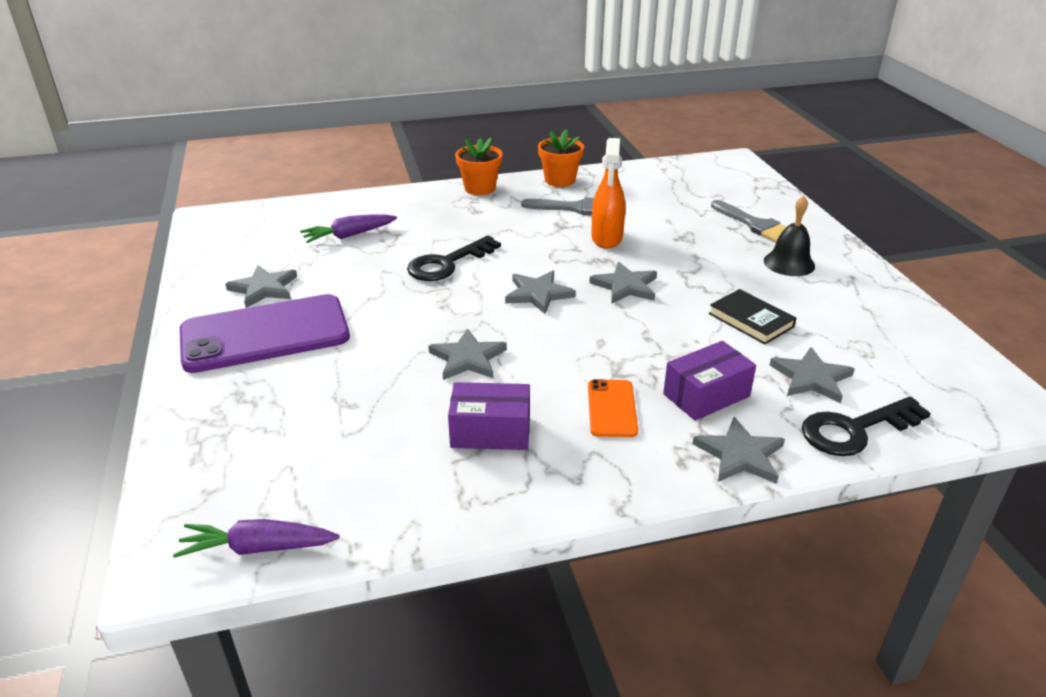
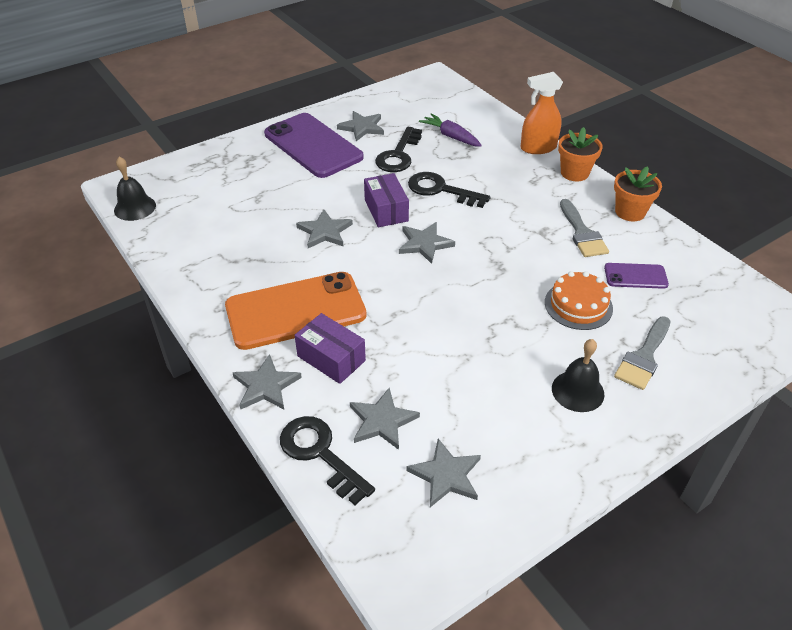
camera: 70 degrees right, 10 degrees up
(258, 548) = (135, 207): purple carrot -> black bell
(352, 275) = (398, 155): none -> black key
(490, 432) = (251, 261): purple box -> purple box (386, 210)
(606, 238) = (540, 262): orange spray bottle -> orange spray bottle (538, 148)
(612, 408) = (295, 311): orange phone -> orange phone, size x2.12
(625, 286) = (465, 288): grey star -> grey star (446, 475)
(650, 201) = (635, 276): none -> purple phone
(678, 235) = (578, 305): none -> orange cake
(750, 320) = (454, 373): black book -> none

